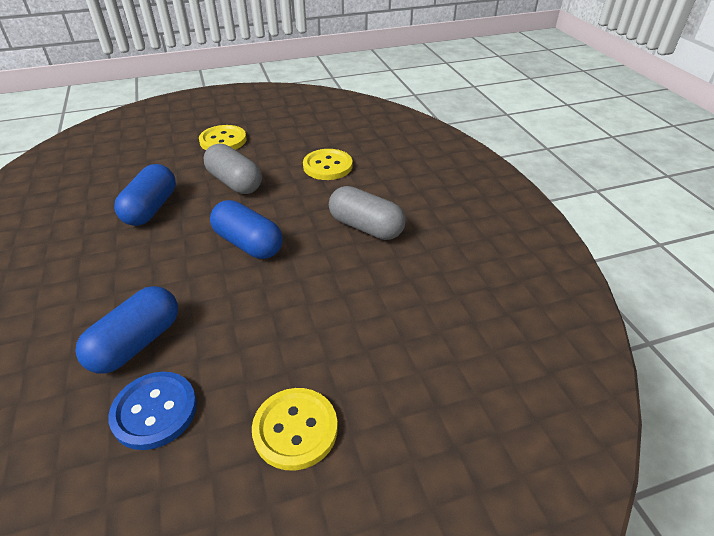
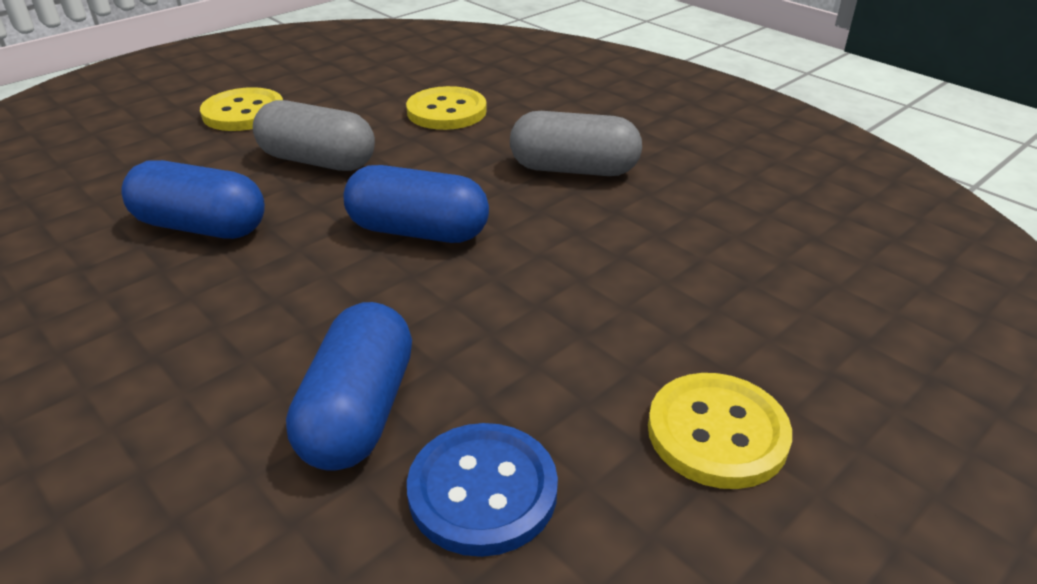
camera: 25 degrees left, 5 degrees down
(151, 208) = (201, 226): blue capsule -> blue capsule turned 60 degrees counterclockwise

